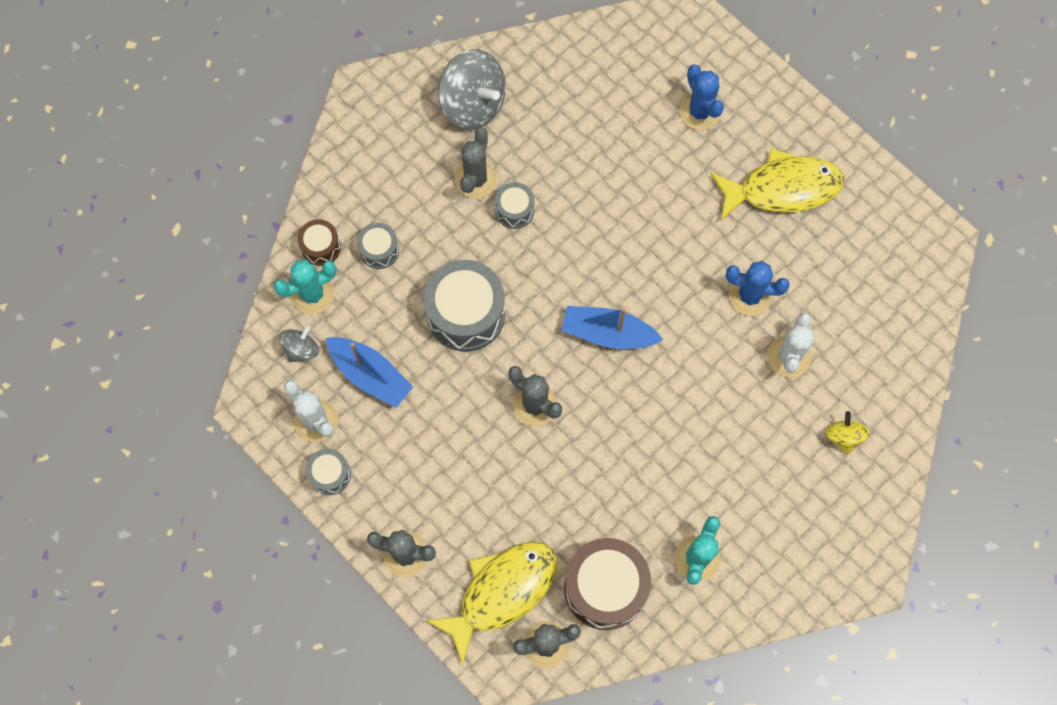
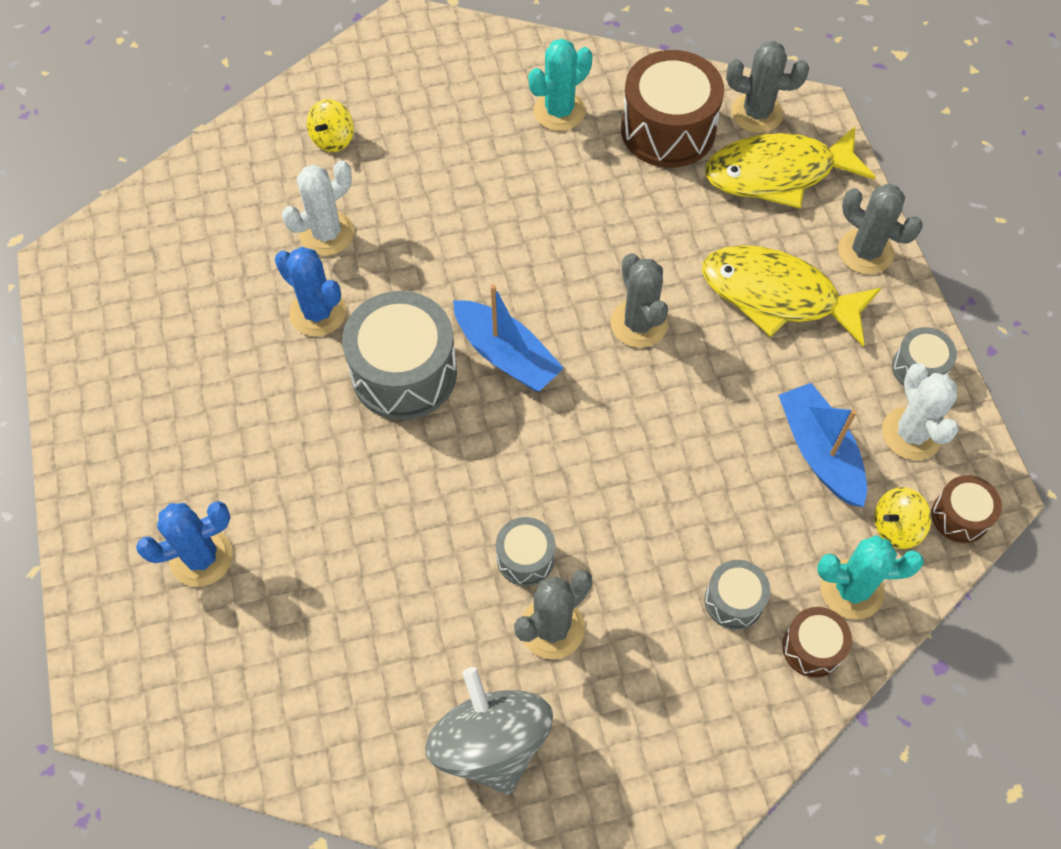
camera: 150 degrees left, 10 degrees down
(263, 378) = (960, 516): none -> brown drum
(301, 349) = (896, 527): grey spinning top -> yellow spinning top
(466, 314) = (662, 462): grey drum -> grey drum (404, 373)
(699, 112) = (201, 557): blue cactus -> blue cactus turned 60 degrees clockwise
(782, 188) = (183, 408): yellow fish -> yellow fish (777, 296)

